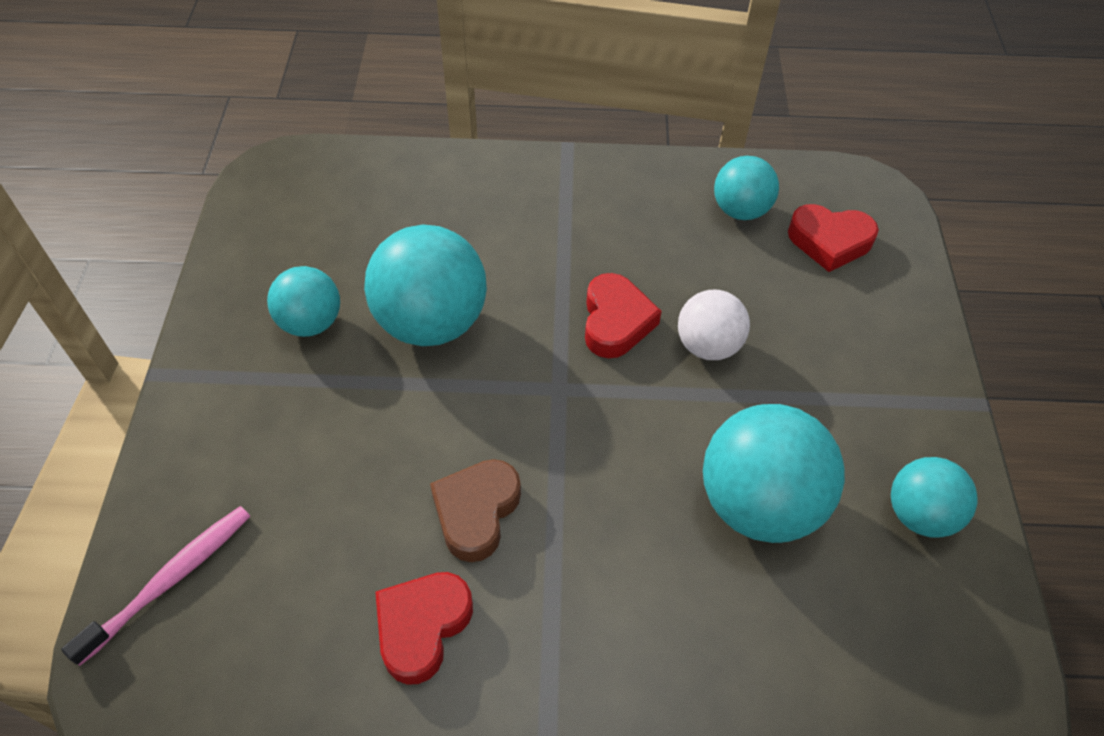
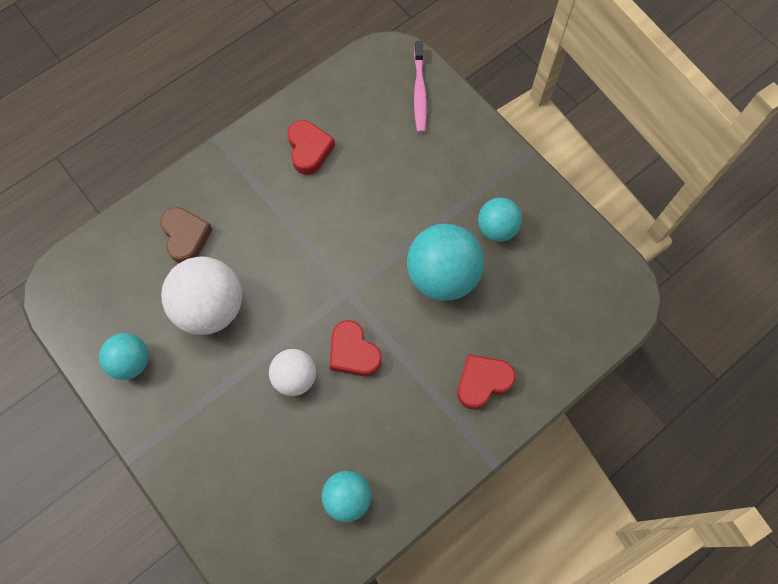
camera: 140 degrees right, 15 degrees up
(476, 512) = (330, 206): brown heart -> brown heart (186, 237)
(759, 503) = (210, 307): turquoise ball -> white ball
(829, 241) = (277, 517): red heart -> red heart (482, 382)

